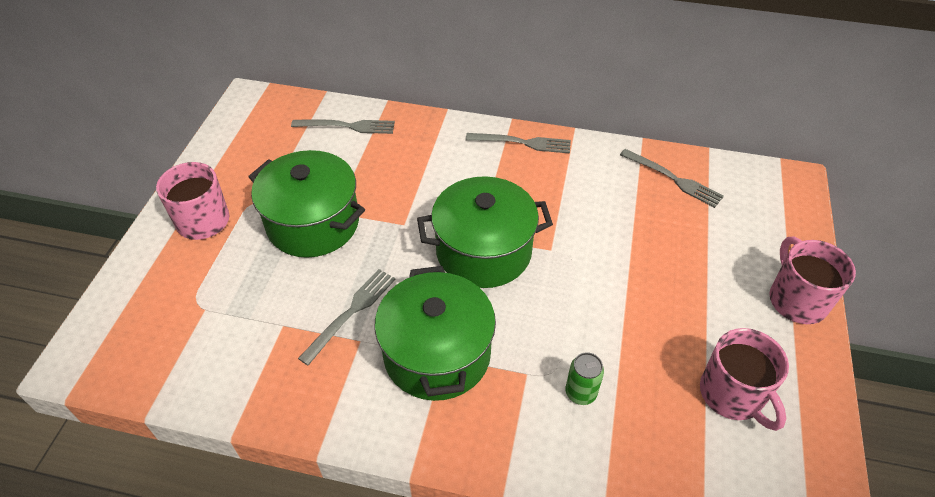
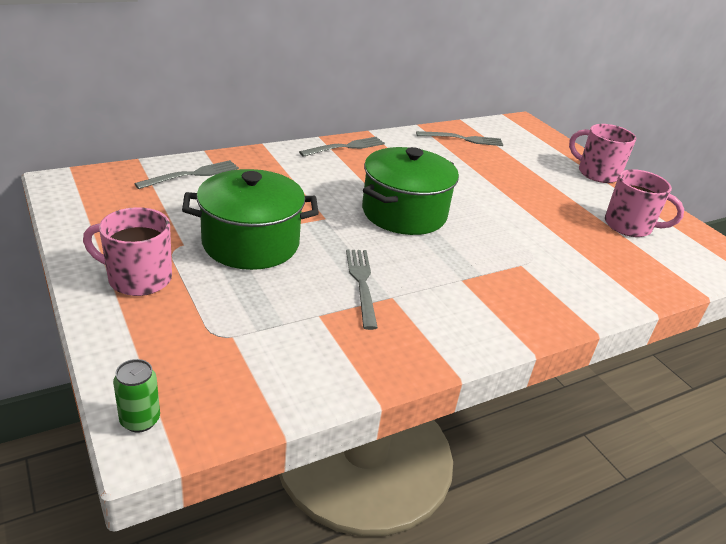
camera: 45 degrees left, 15 degrees down
(437, 354) = (455, 280): green pot -> none
(580, 393) = (562, 260): green can -> green can (140, 420)

